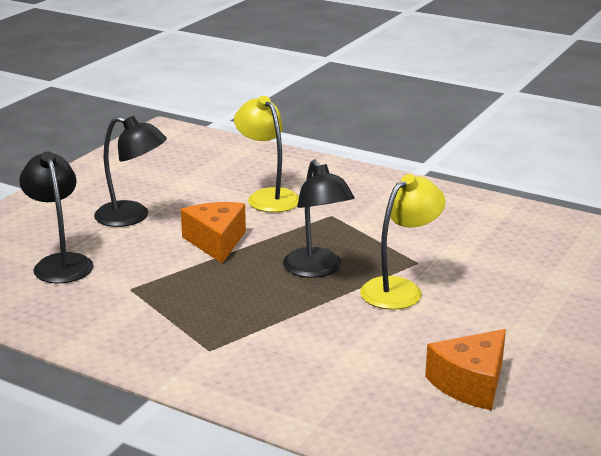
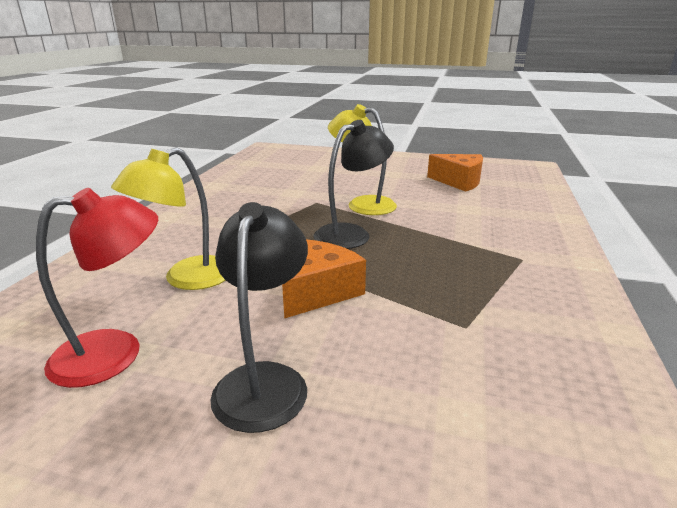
camera: 105 degrees left, 0 degrees up
(60, 263) = (453, 416): black lamp -> none
(190, 180) = (115, 352): none -> red lamp
(216, 242) = (319, 291): orange cheese -> orange cheese turned 150 degrees clockwise

